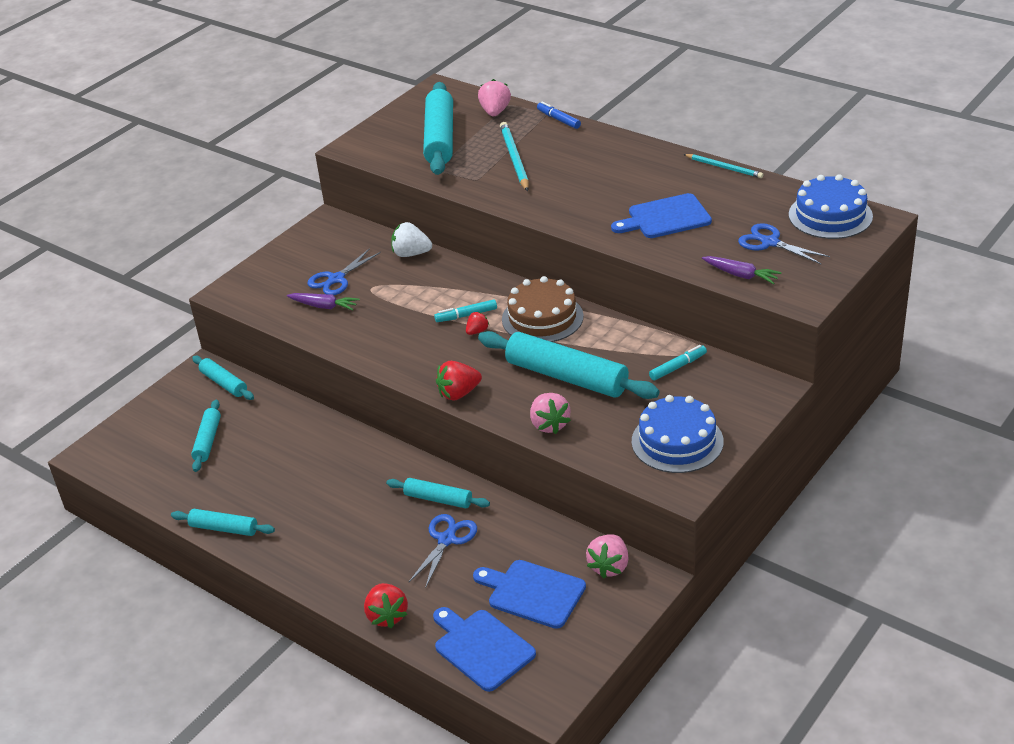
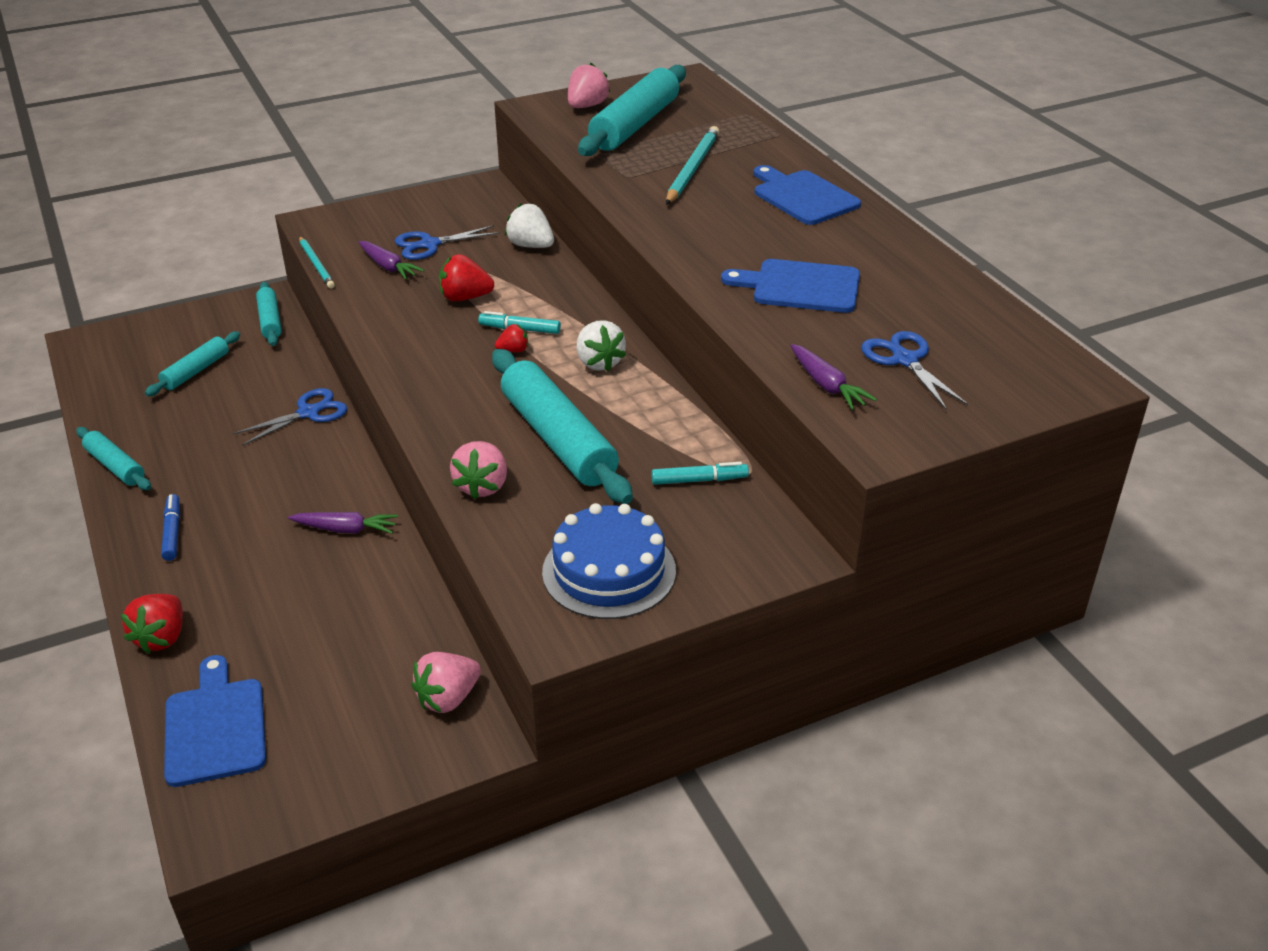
camera: 25 degrees right, 0 degrees up
(438, 499) = (345, 529): turquoise rolling pin -> purple carrot
(446, 540) = (308, 579): blue scissors -> blue scissors (308, 413)
(458, 393) = (423, 410): red strawberry -> red strawberry (465, 298)
(495, 112) = (723, 117): pink strawberry -> pink strawberry (587, 106)
(532, 593) = (333, 688): blue cutting board -> blue cutting board (803, 197)
(542, 318) = (599, 363): brown cake -> white strawberry
(558, 119) = (786, 144): blue marker -> blue marker (172, 532)
(724, 167) = (933, 254): turquoise pencil -> turquoise pencil (316, 264)
(830, 215) = (1019, 355): blue cake -> none

